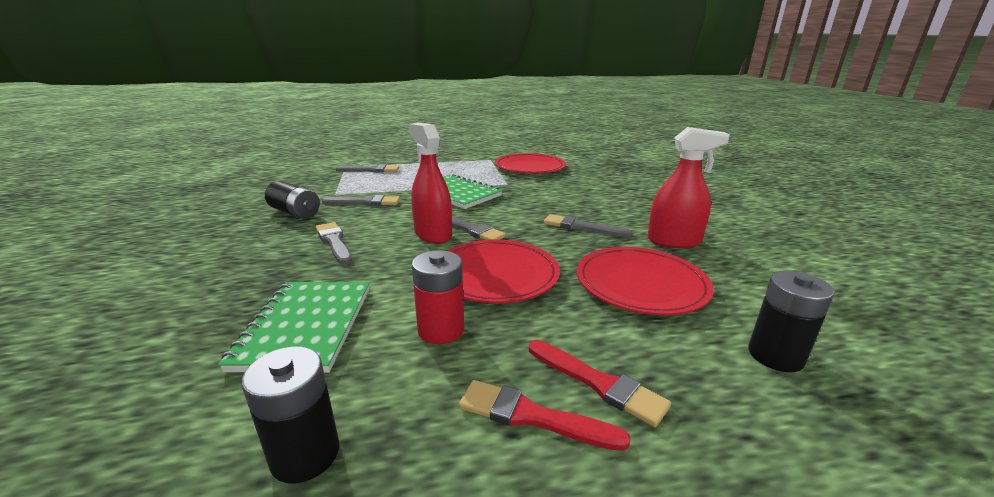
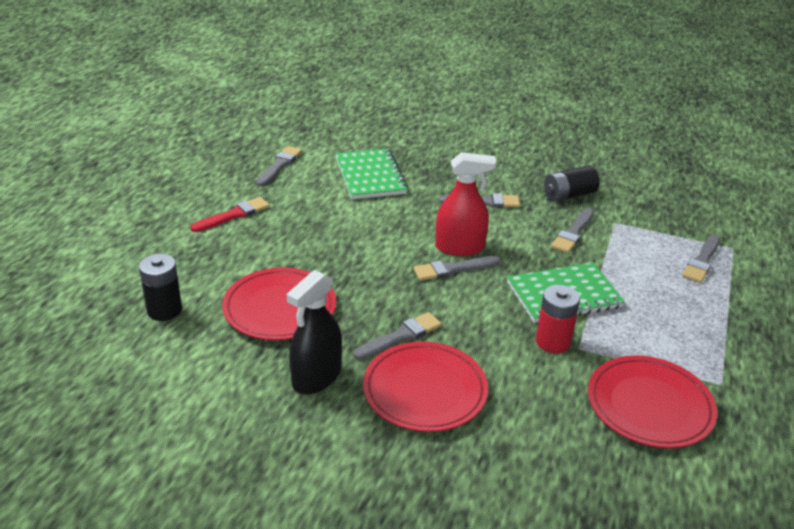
camera: 120 degrees right, 10 degrees up
(305, 327) = (370, 176): green notebook -> green notebook turned 45 degrees clockwise
(305, 454) = (279, 165): black battery -> grey brush
(441, 330) = (322, 212): red battery -> red battery (553, 342)
(496, 275) = (361, 252): red plate -> red plate (425, 390)
(598, 383) = (227, 240): red brush -> none
(674, 241) = (316, 377): red spray bottle -> black spray bottle

